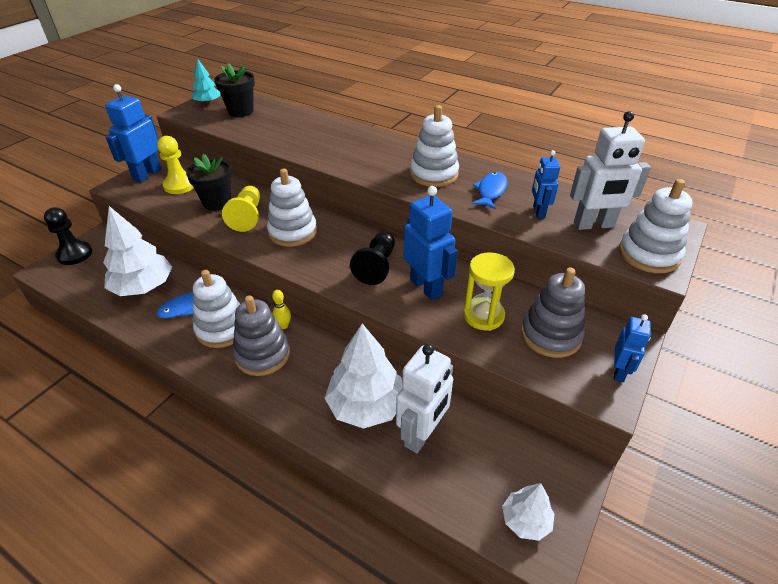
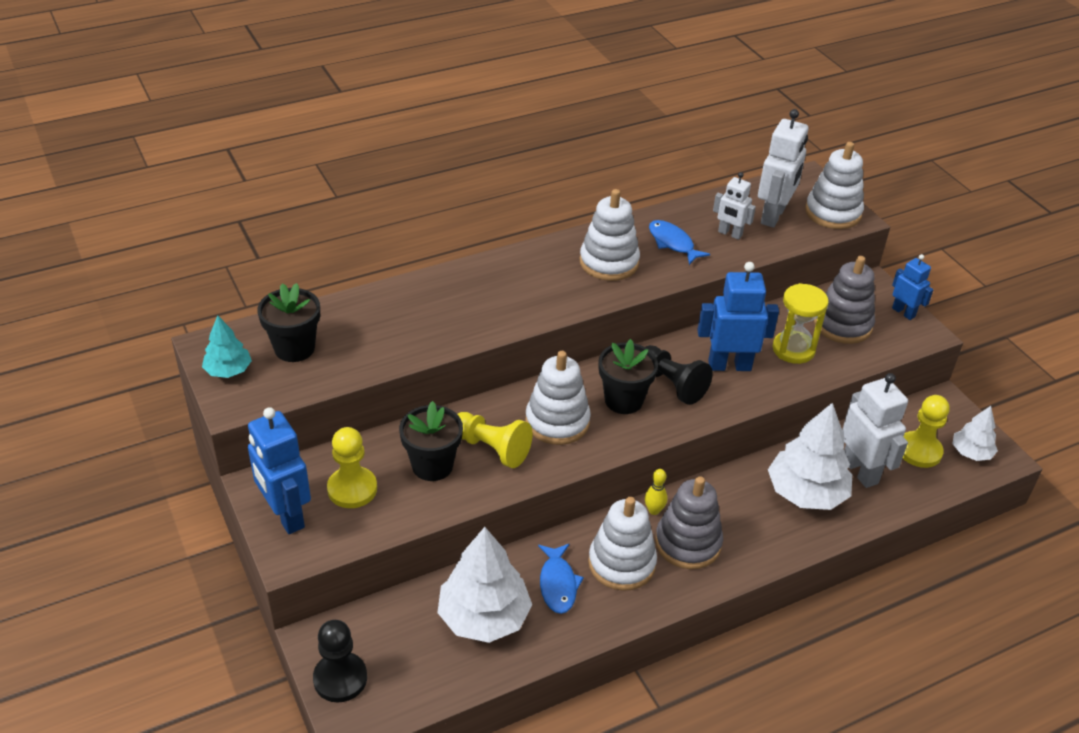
camera: 60 degrees left, 0 degrees up
(338, 251) = (623, 400): none -> black flower pot
(487, 472) = (919, 451): none -> yellow pawn
(538, 212) = (730, 234): blue robot -> white robot

